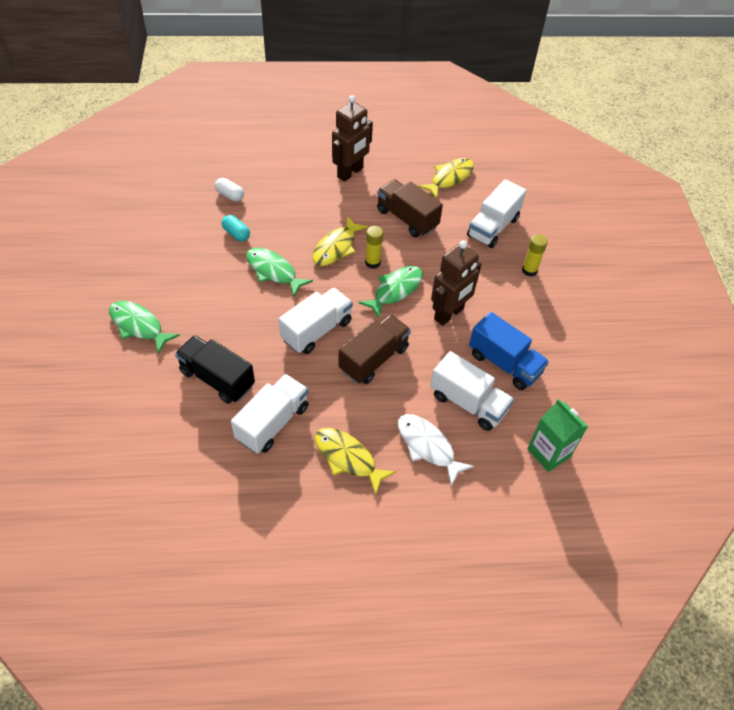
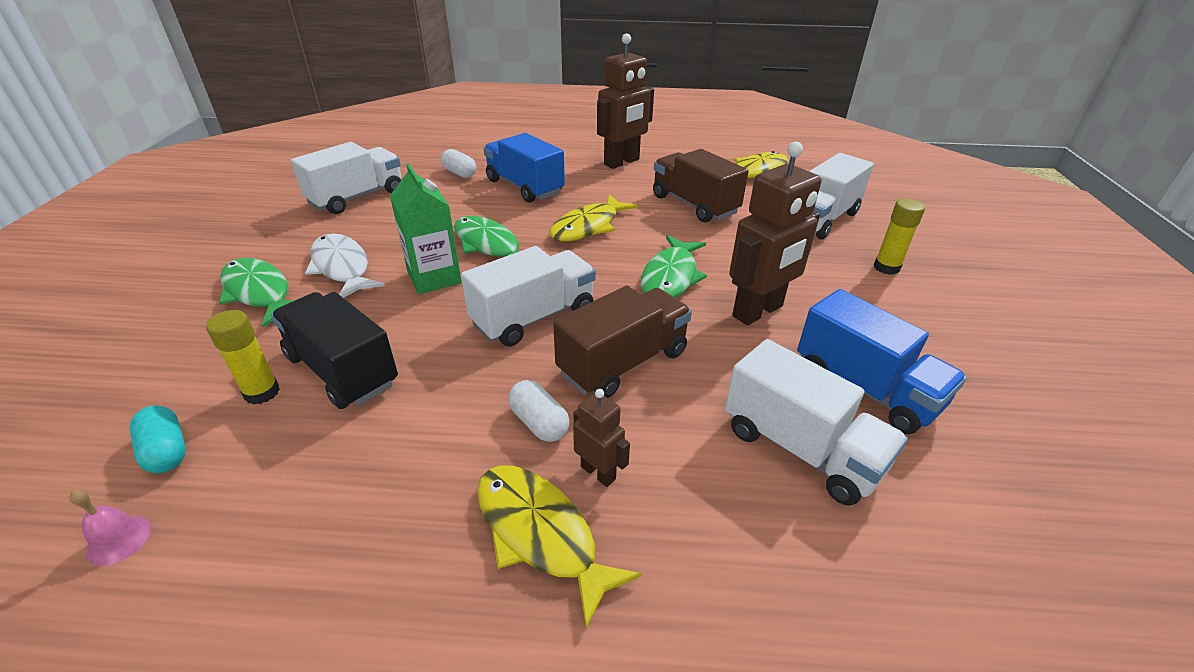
camera: 10 degrees right, 15 degrees down
(153, 481) = (118, 540): none -> pink bell
(236, 234) = (452, 206): turquoise capsule -> turquoise capsule (166, 451)
(272, 423) = (409, 450): white truck -> white truck (357, 197)
(283, 208) = (524, 187): none -> blue truck
(335, 401) = (539, 423): none -> white capsule
(370, 425) = (598, 472): none -> brown robot
(372, 262) = (639, 245): yellow glue stick -> yellow glue stick (262, 392)
(395, 290) = (670, 277): green fish -> green fish turned 150 degrees clockwise
(428, 446) = (717, 527): white fish -> white fish (342, 268)
(549, 453) = (999, 569): green carton -> green carton (434, 278)

